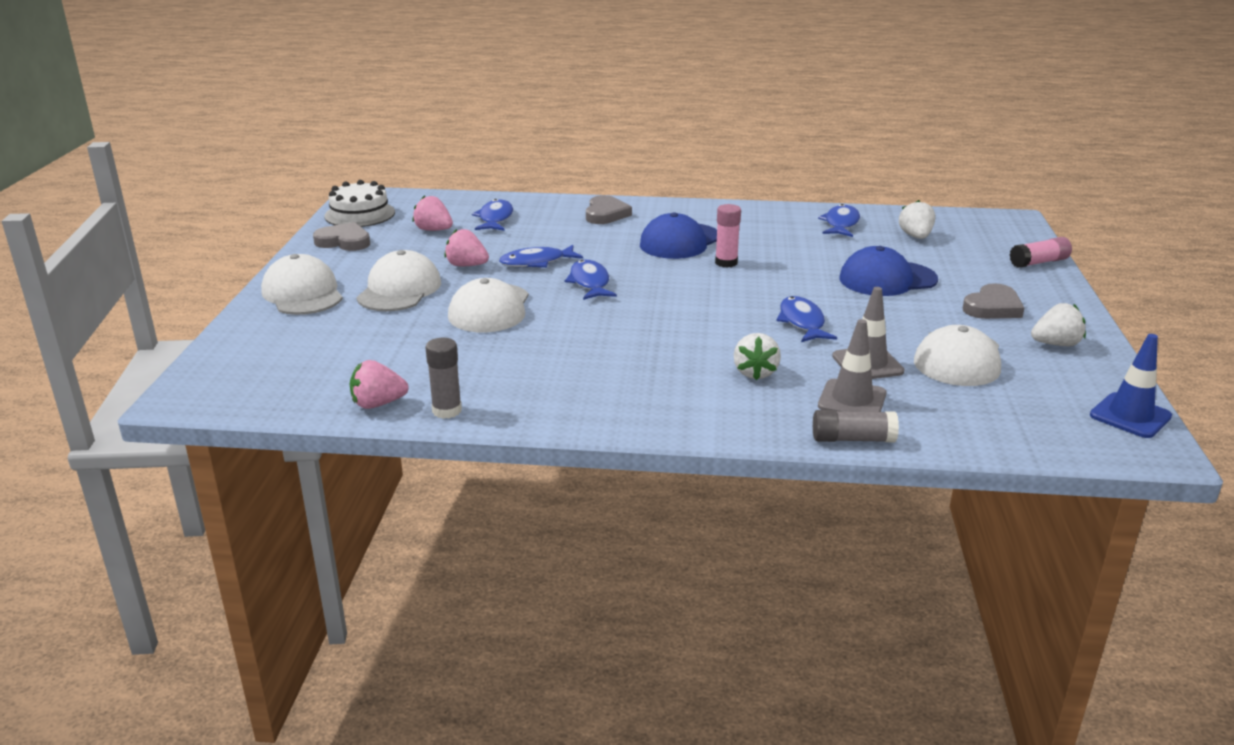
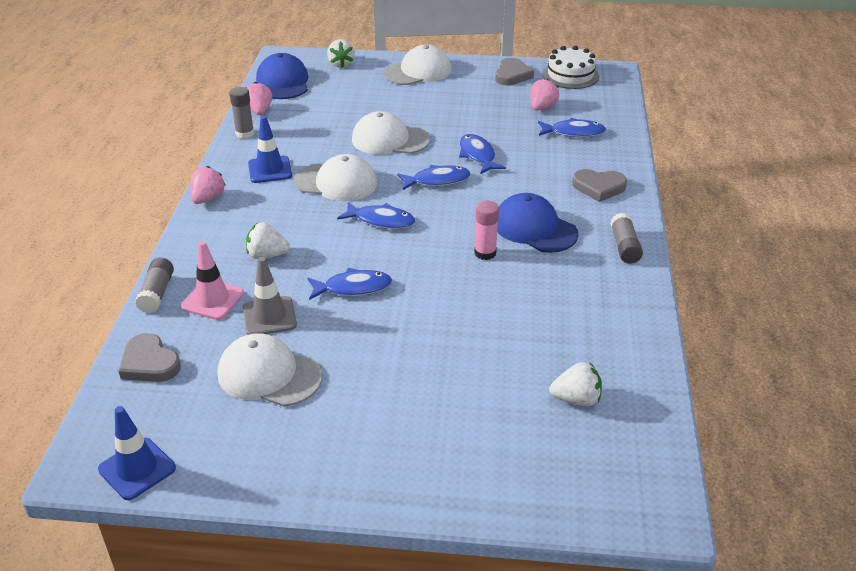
camera: 90 degrees right, 10 degrees up
(399, 290) = (424, 103): white cap -> white cap (336, 182)
(466, 265) = (470, 126): pink strawberry -> pink strawberry (208, 198)
(556, 384) = (270, 170): none -> blue traffic cone
(705, 210) = (624, 247): none -> grey glue stick
(841, 224) = (605, 342): blue fish -> blue fish (381, 220)
(852, 400) = (212, 300): grey traffic cone -> pink traffic cone
(887, 279) = (449, 356): blue cap -> blue cap (283, 82)
(993, 307) = (376, 425): grey heart -> grey heart (149, 363)
(1038, 262) = (505, 500): pink glue stick -> none
(1056, 344) = (286, 454): white strawberry -> white strawberry (341, 64)

